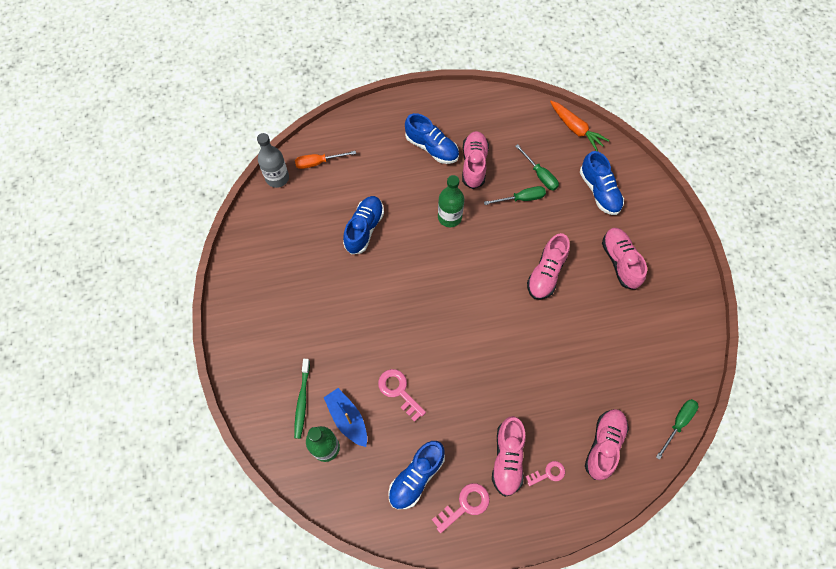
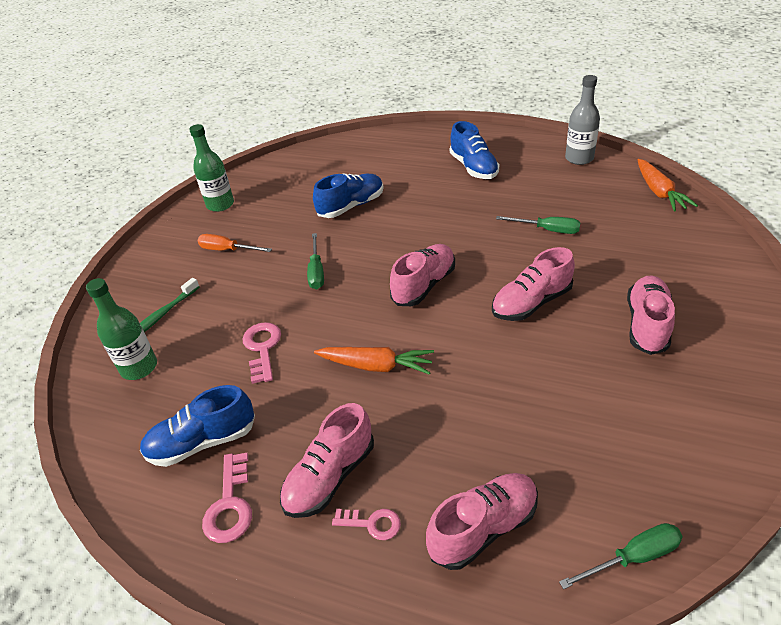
camera: 35 degrees right, 25 degrees down
(277, 178) = (305, 152): grey bottle -> grey bottle (579, 158)
(318, 162) = (351, 151): orange screwdriver -> orange screwdriver (227, 250)
(347, 419) = (186, 351): blue boat -> none
(449, 217) = (449, 222): green bottle -> green bottle (220, 204)
(465, 505) = (230, 505): pink key -> pink key turned 90 degrees clockwise
(474, 164) = (511, 190): pink shoe -> pink shoe (424, 285)
(482, 369) = (376, 366): none -> orange carrot
(540, 175) = (585, 217): green screwdriver -> green screwdriver (316, 272)
(599, 191) = (658, 250): blue shoe -> none

